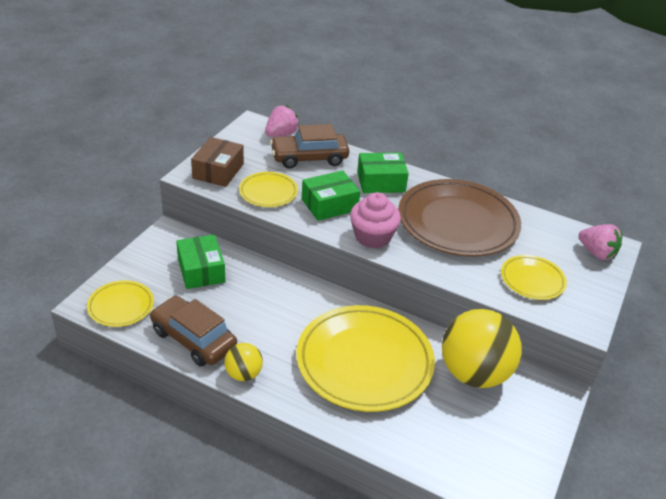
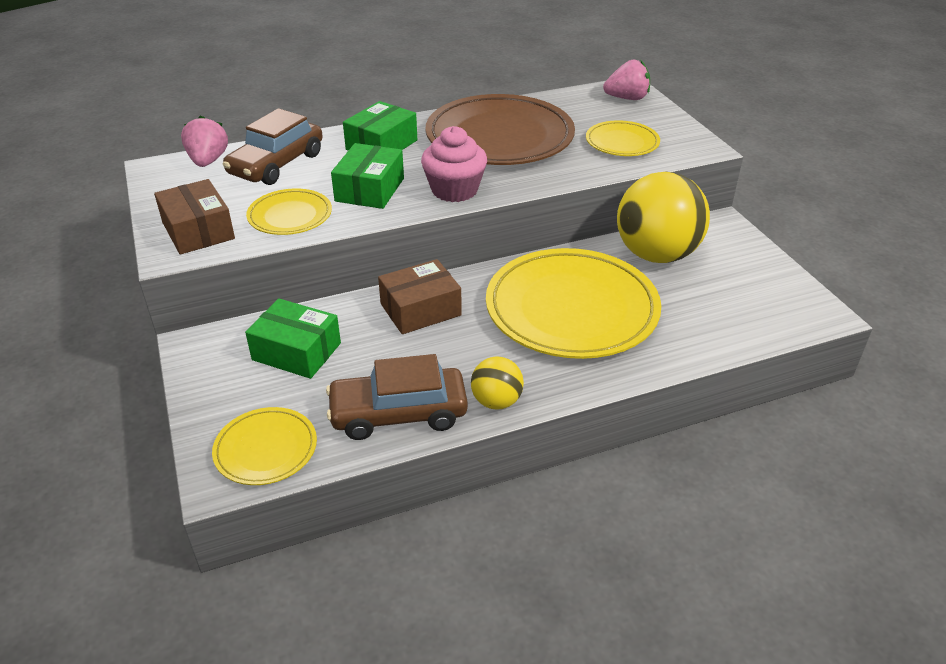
camera: 45 degrees left, 0 degrees up
(287, 296) = (420, 309): none -> brown box

